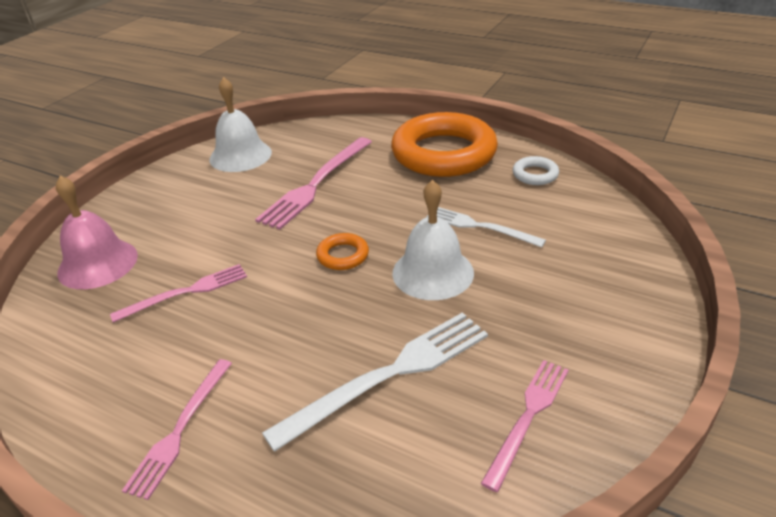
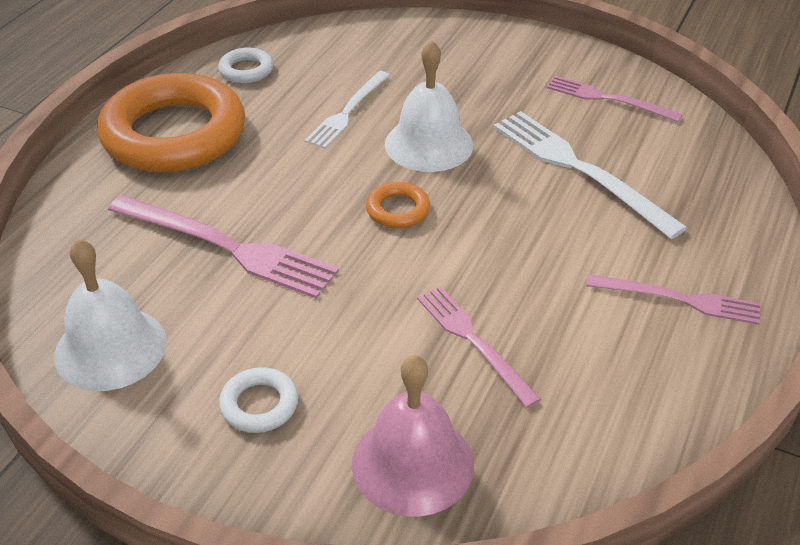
camera: 95 degrees left, 5 degrees up
(174, 206) = (259, 405): none -> white ring

